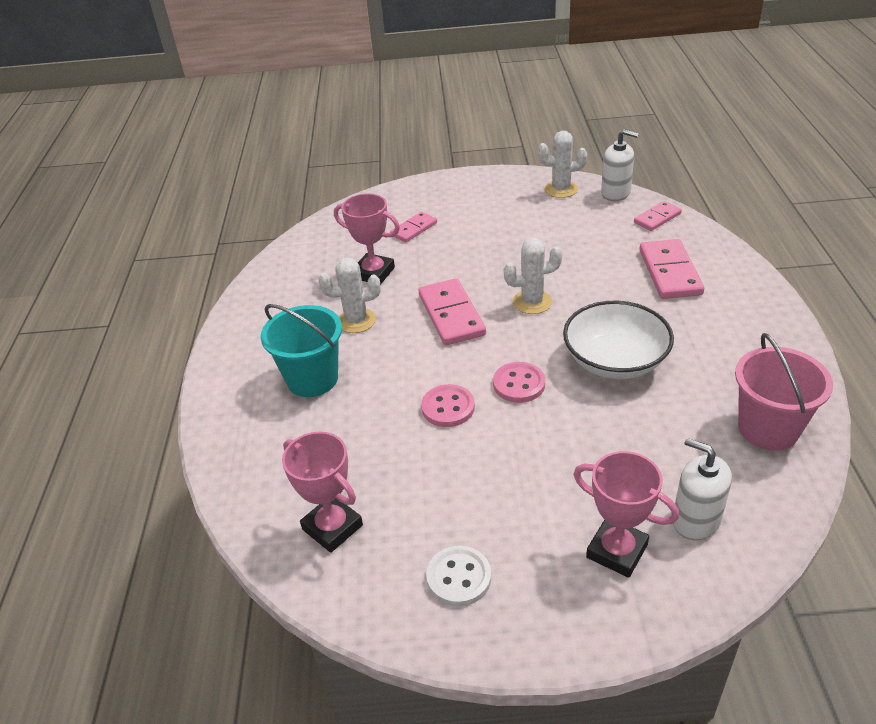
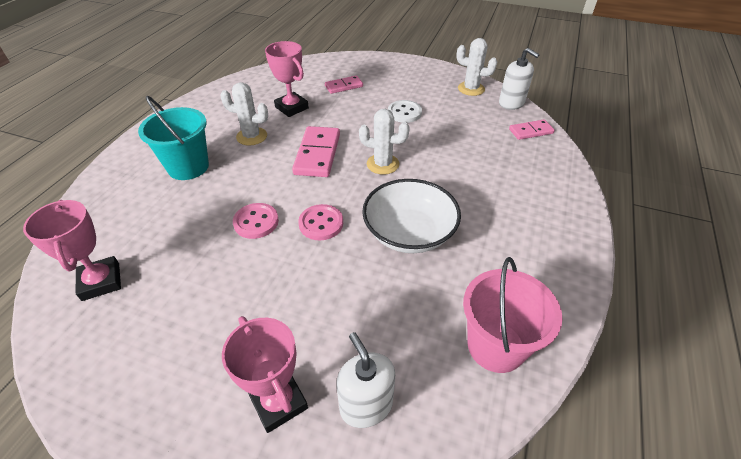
camera: 20 degrees right, 5 degrees up
(459, 577) = (144, 365): white button -> white button (404, 113)
(669, 272) = (509, 177): pink domino -> none

